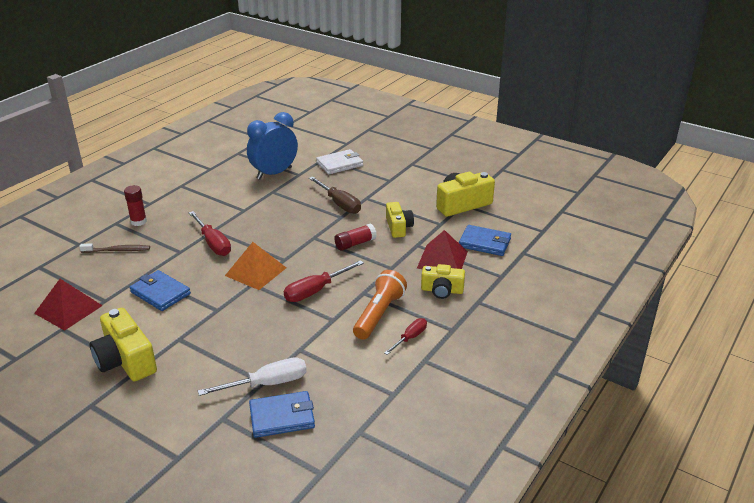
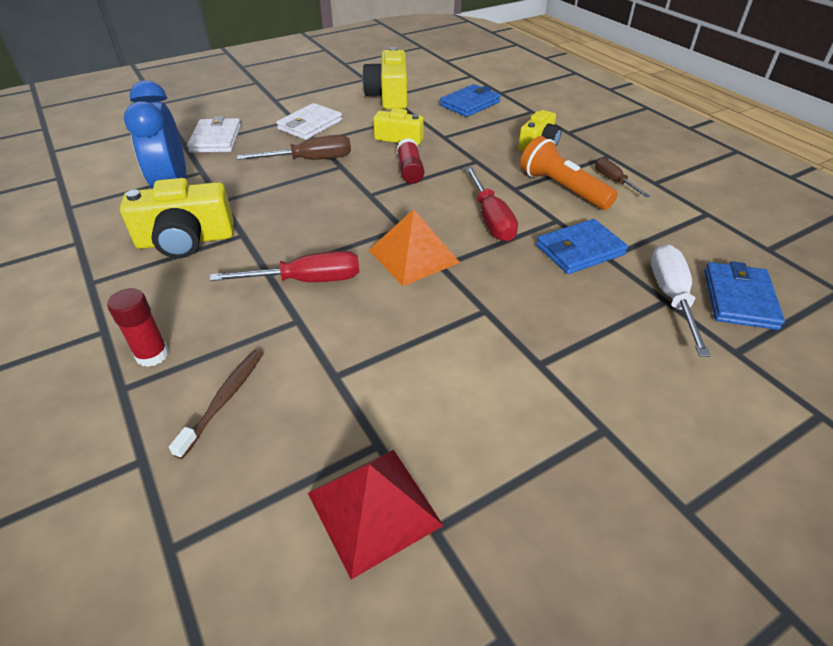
camera: 65 degrees left, 10 degrees up
(125, 360) = (574, 440): yellow camera -> yellow camera (186, 240)
(160, 293) = (403, 364): blue wallet -> blue wallet (580, 250)
(386, 188) = (310, 125): none -> white wallet
(410, 338) = (613, 181): red screwdriver -> brown screwdriver
(442, 259) = (483, 130): red pyramid -> none

